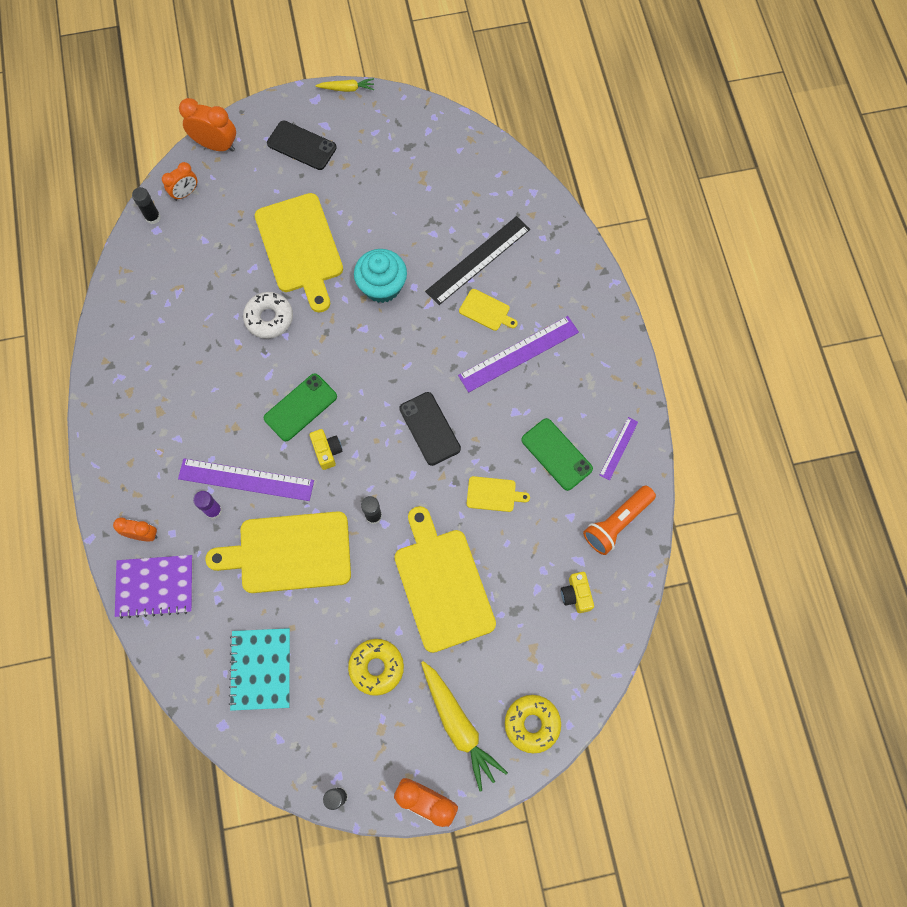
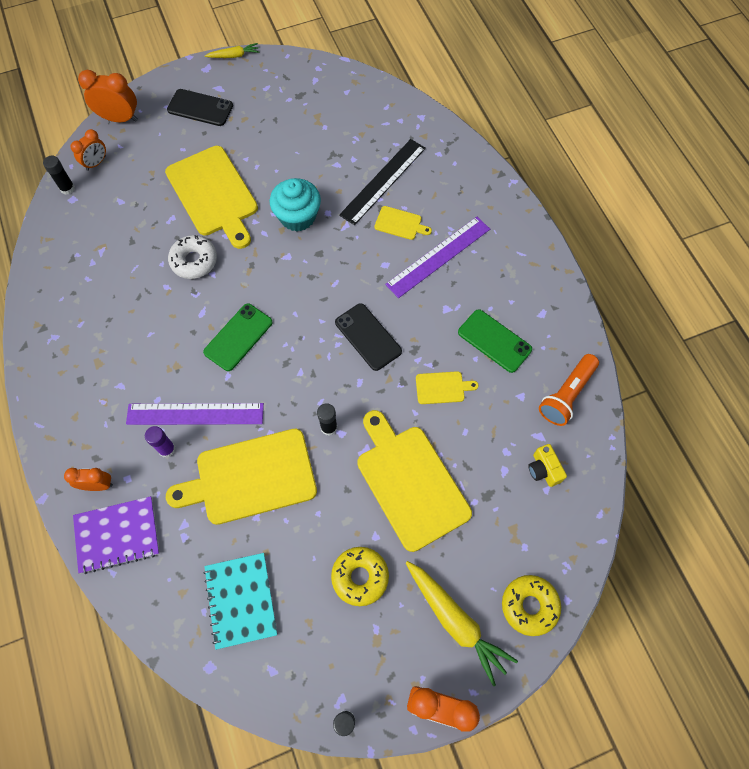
camera: 10 degrees left, 5 degrees down
(327, 451) = (271, 374): yellow camera -> none
(618, 448) = (551, 326): purple ruler -> none

